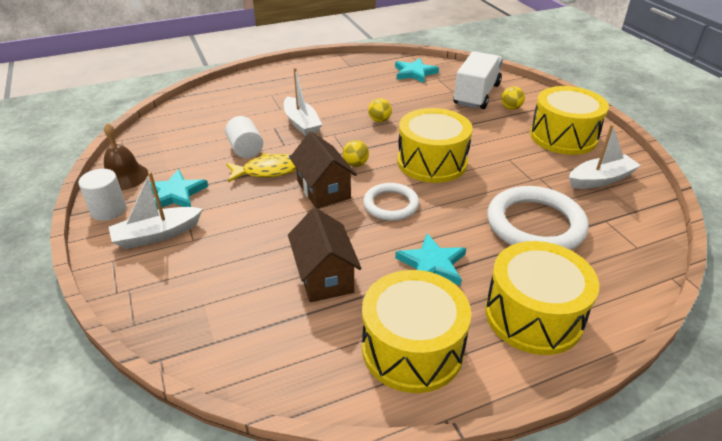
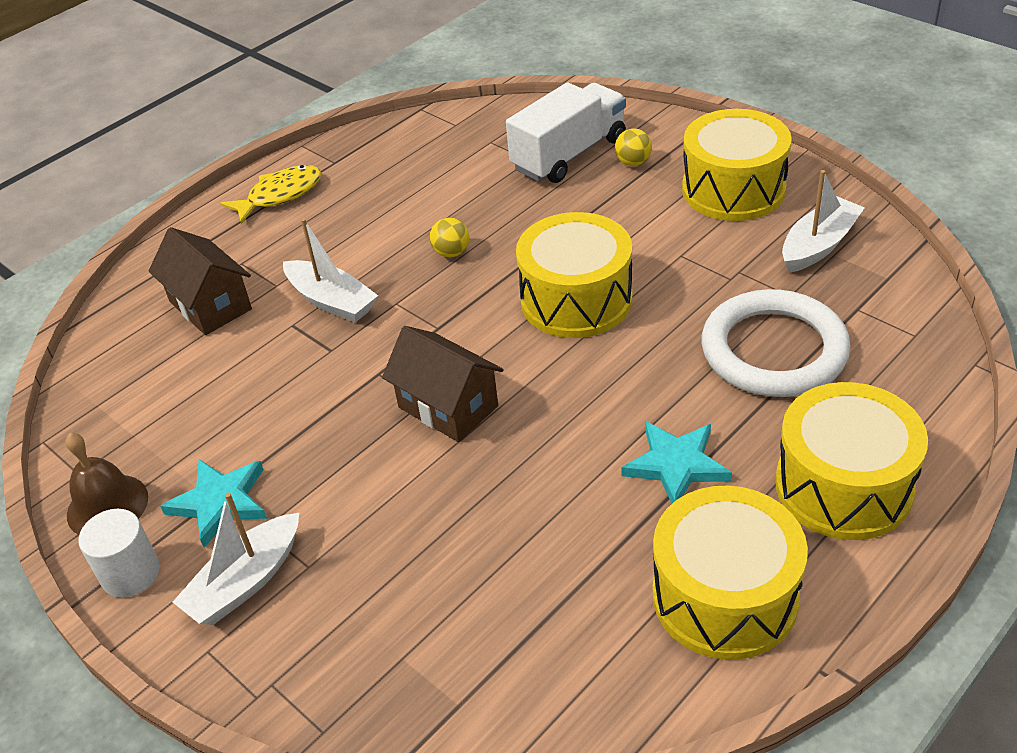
camera: 20 degrees left, 5 degrees up
(245, 149) = (274, 381): white cylinder -> none
(268, 171) = (340, 406): yellow fish -> yellow fish (280, 195)
(324, 276) = (543, 543): brown house -> brown house (210, 305)
(355, 164) = (466, 344): yellow ball -> none
(391, 205) = (562, 394): white ring -> none
(414, 73) = (449, 143): turquoise star -> none
(476, 95) = (569, 154): white truck -> white truck turned 45 degrees clockwise

